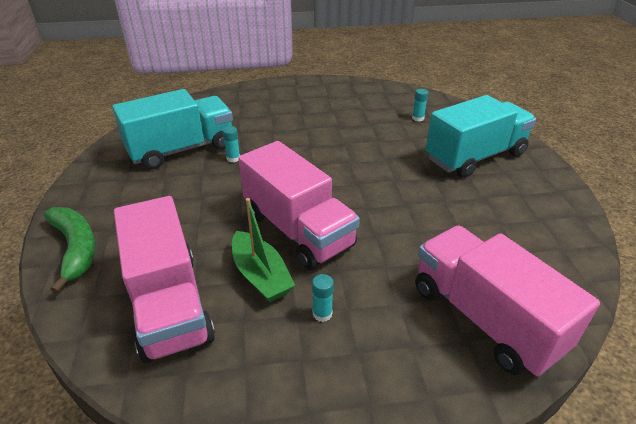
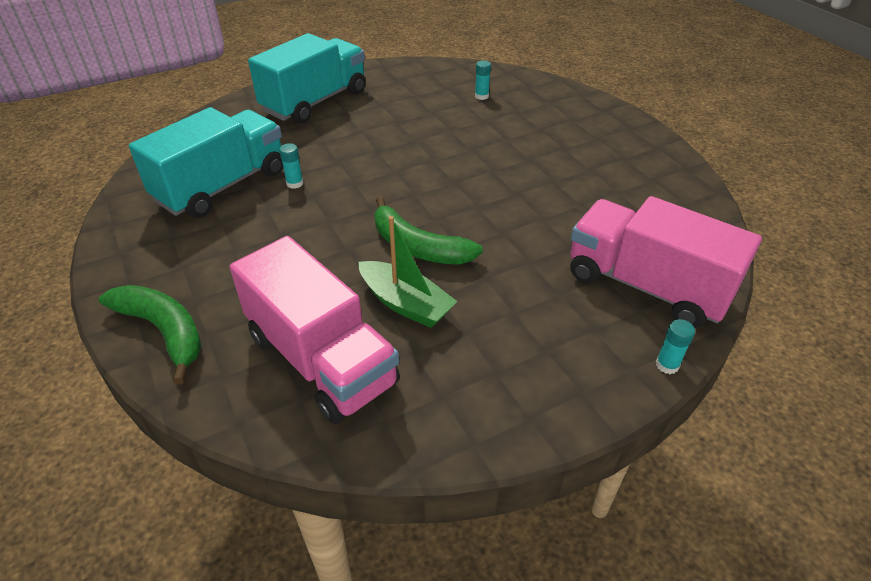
camera: 20 degrees left, 5 degrees up
(298, 230) = (418, 247): pink truck -> green banana
(322, 314) = (492, 324): turquoise glue stick -> turquoise glue stick (667, 365)
(475, 157) = (562, 128): turquoise truck -> turquoise truck (315, 102)

